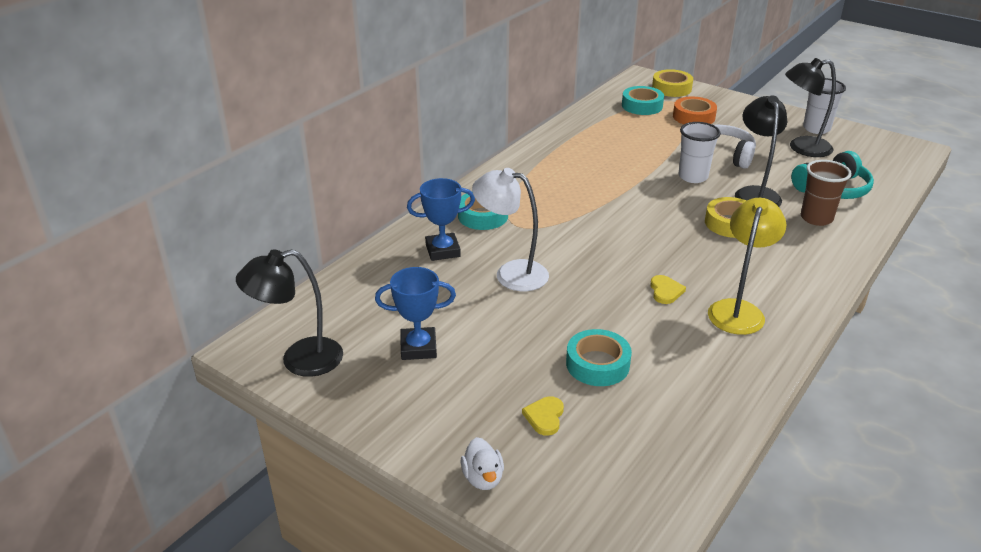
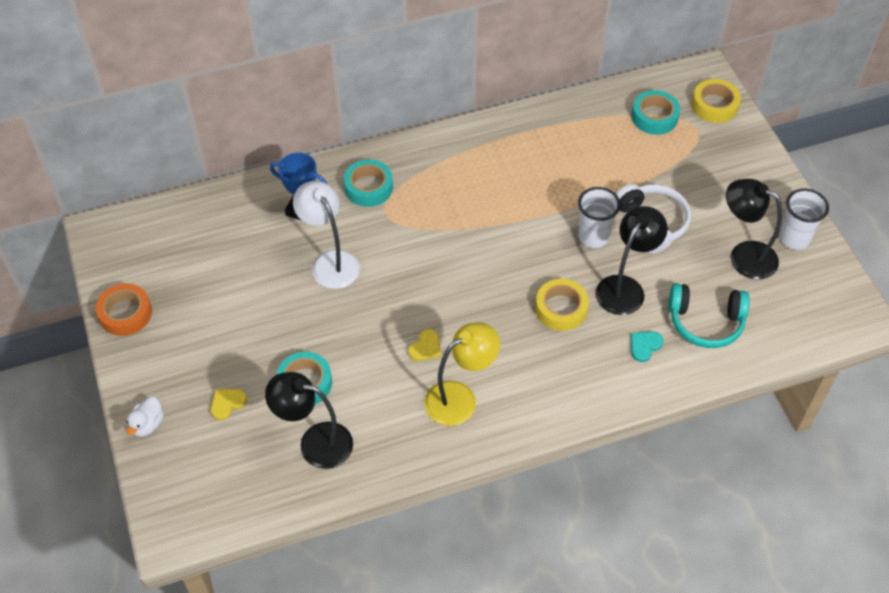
camera: 35 degrees right, 20 degrees up
(299, 360) = (121, 261): black lamp -> black lamp (315, 442)
(418, 348) = (203, 295): blue trophy -> none
(693, 117) = (688, 158): orange tape -> orange tape (125, 313)
(816, 218) = (644, 346): brown cup -> turquoise heart

